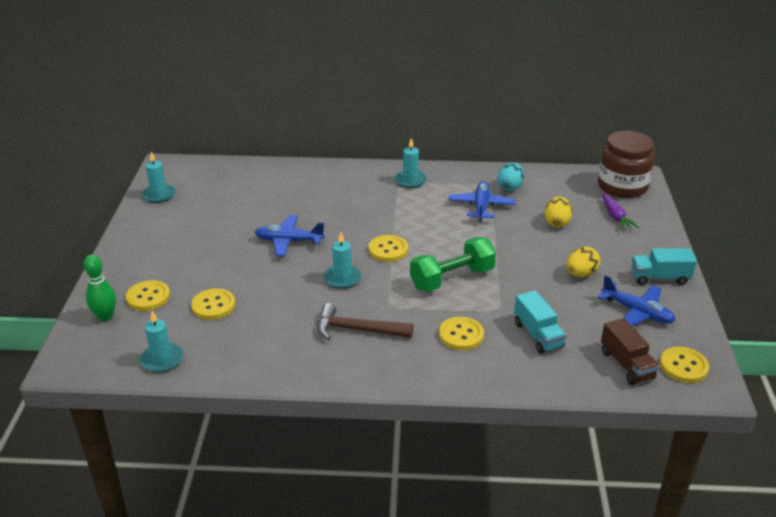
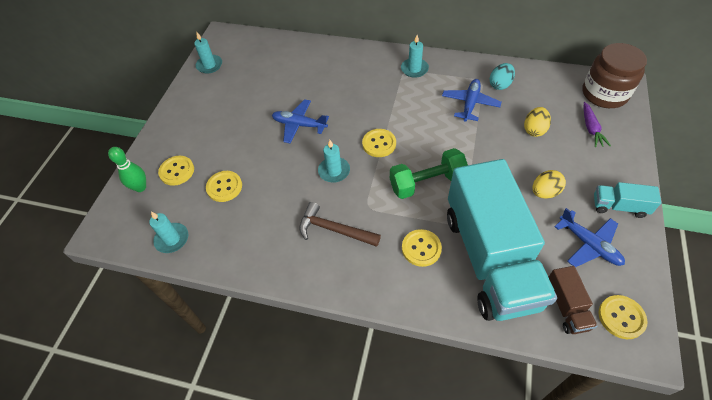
camera: 15 degrees right, 20 degrees up
(537, 335) = (490, 258): turquoise truck -> turquoise truck, size x2.48

